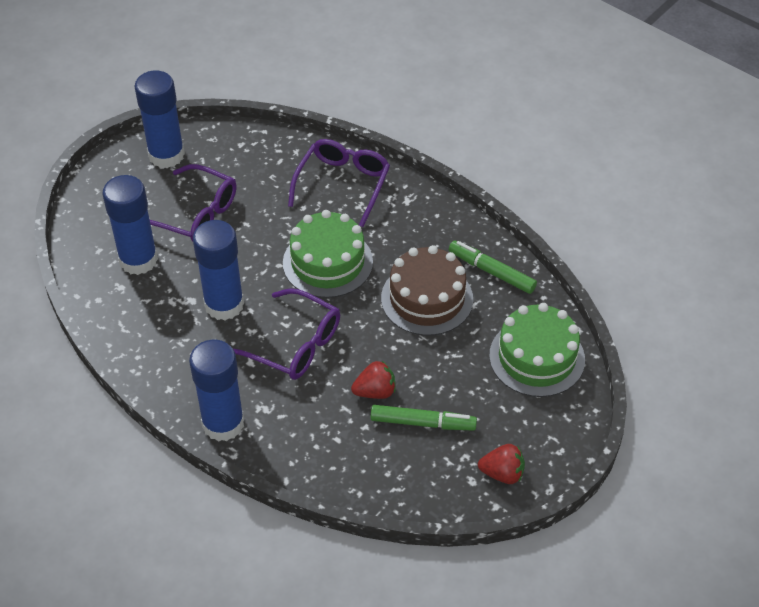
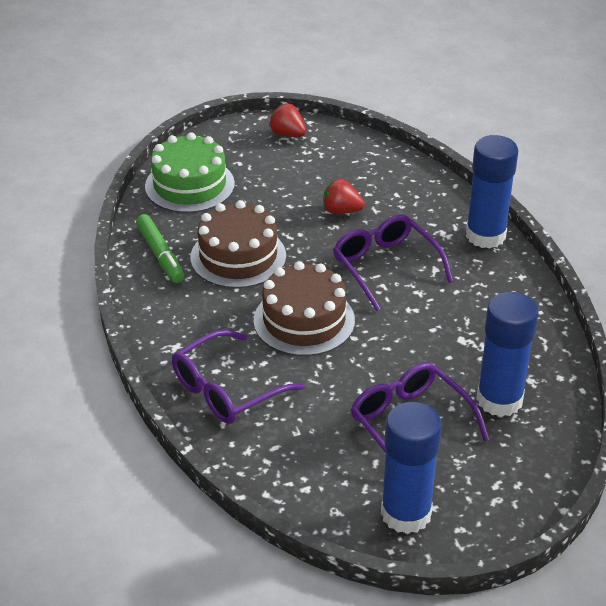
camera: 150 degrees left, 10 degrees down
(224, 304) = (431, 323): blue glue stick -> none
(327, 262) = (304, 320): green cake -> brown cake
(423, 423) = (320, 180): green marker -> none

